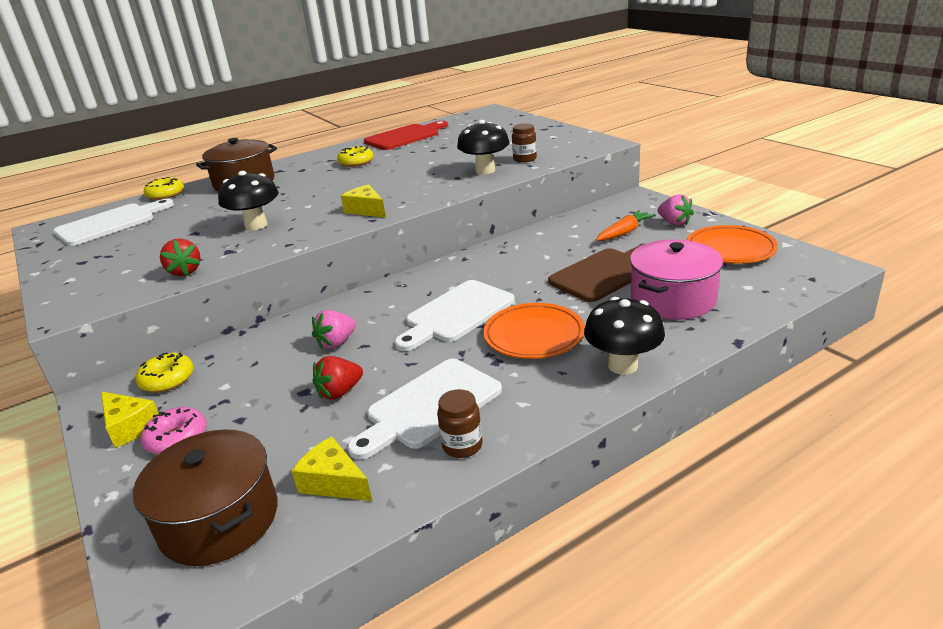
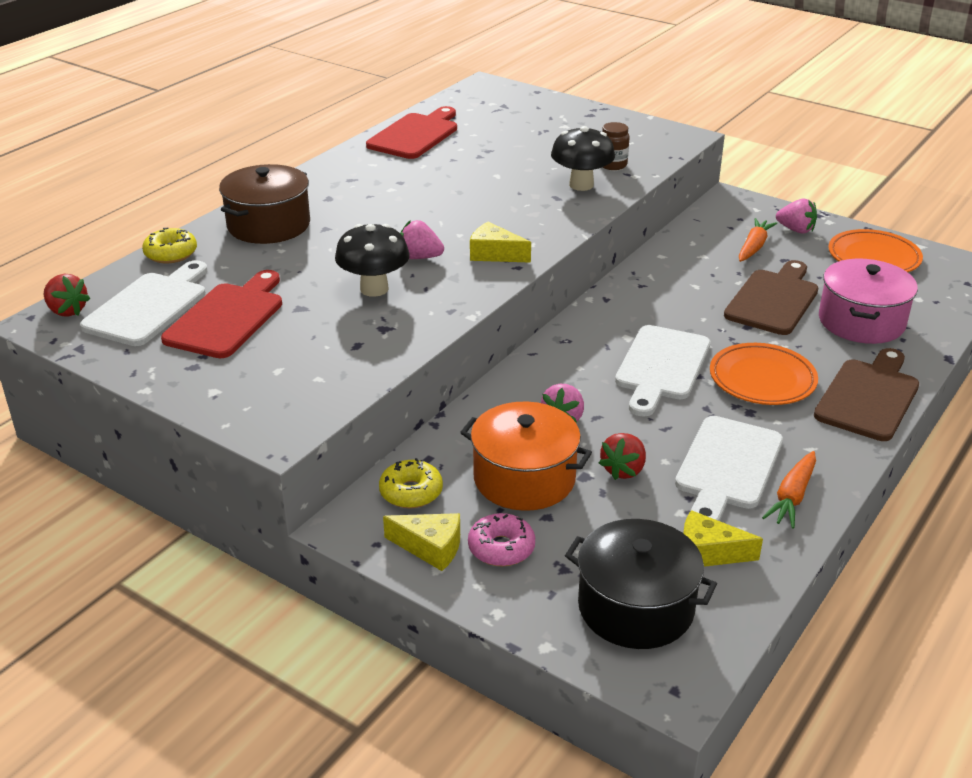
camera: 25 degrees left, 5 degrees up
(143, 234) = (227, 318): none -> red cutting board
(185, 271) = (363, 362): red strawberry -> red strawberry (67, 311)
(219, 519) = (636, 607): brown pot -> black pot
(257, 384) = (524, 478): none -> orange pot
(312, 208) = (419, 257): none -> pink strawberry
(356, 162) = (395, 182): yellow donut -> none
(462, 445) = (792, 497): brown jar -> orange carrot
(623, 365) = (869, 397): black mushroom -> brown cutting board

